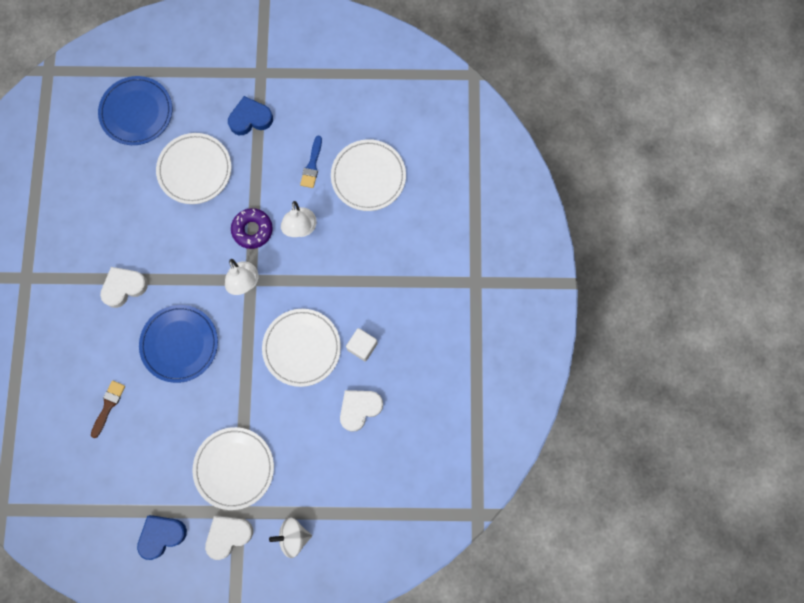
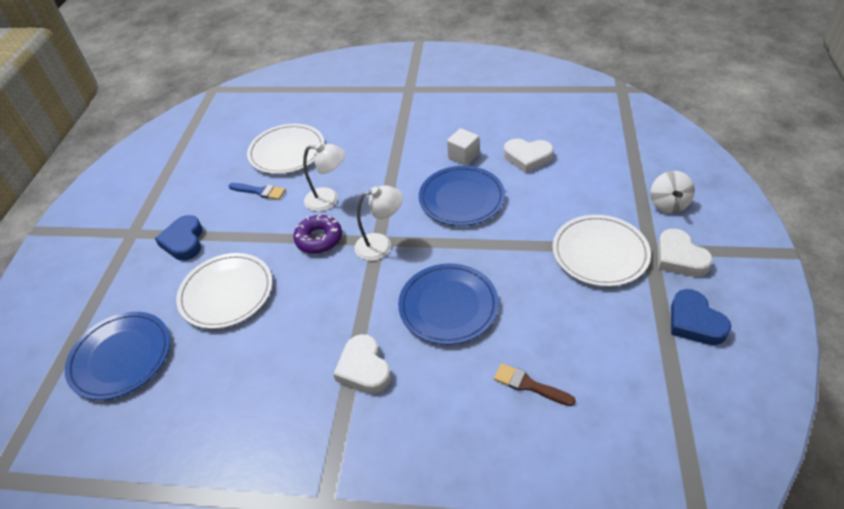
camera: 80 degrees left, 30 degrees down
(302, 348) = (461, 198): white plate -> blue plate
(359, 408) = (527, 157): white heart -> white heart turned 45 degrees counterclockwise

